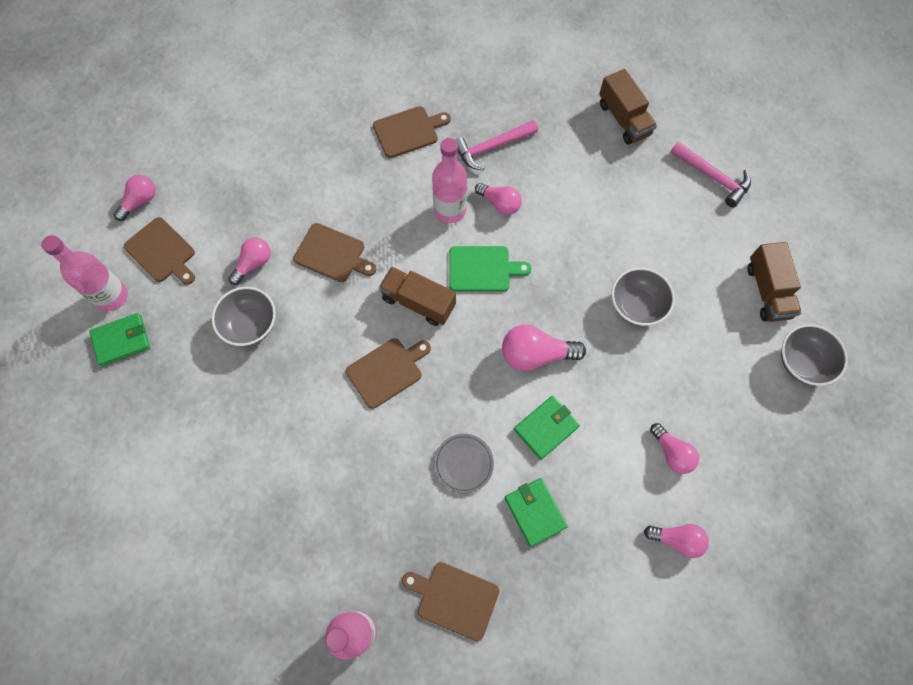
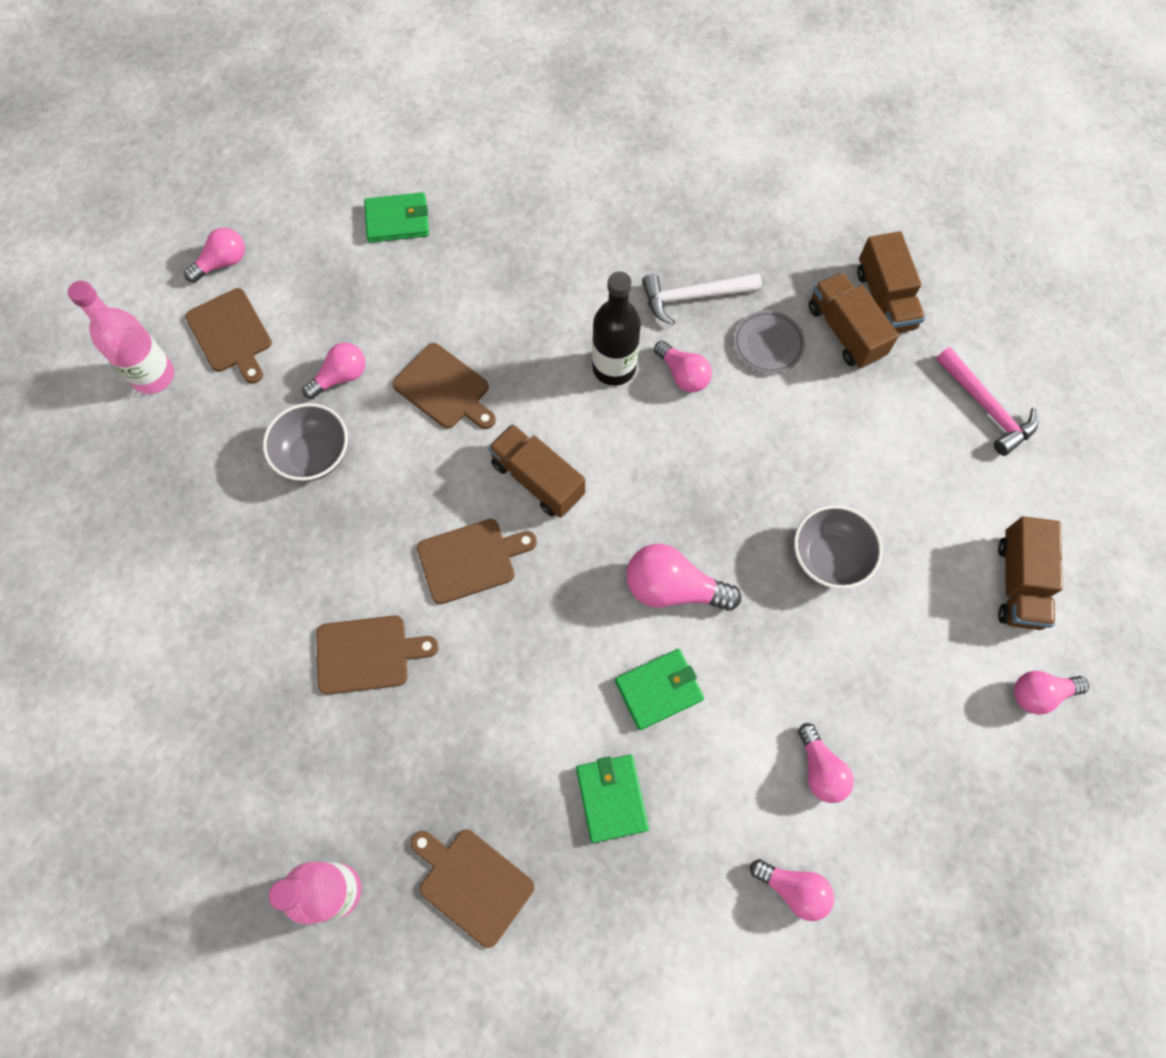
camera: 15 degrees right, 0 degrees up
(122, 340) = (150, 435): green wallet -> green wallet (397, 220)
(408, 131) = (589, 250): brown cutting board -> brown cutting board (367, 654)
(450, 210) = (614, 367): pink bottle -> black bottle
(463, 464) = (536, 708): grey plate -> grey plate (768, 344)
(482, 269) = (635, 456): green cutting board -> none
(492, 147) = (694, 297): pink hammer -> white hammer
(603, 147) = (845, 331): none -> brown truck
(802, 362) = (1039, 694): grey bowl -> pink light bulb

